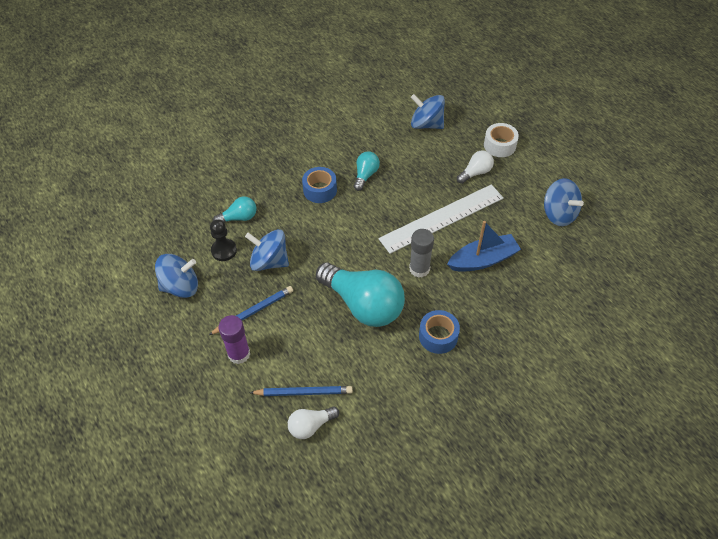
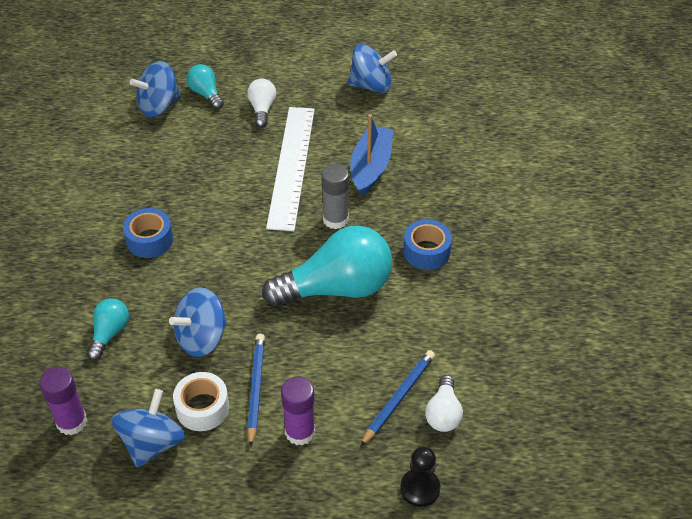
camera: 55 degrees left, 5 degrees down
(169, 242) = (71, 422): none -> purple glue stick
(224, 250) = (142, 373): black pawn -> black pawn (420, 488)
(365, 175) = (172, 191): turquoise light bulb -> turquoise light bulb (206, 94)
(499, 145) = (248, 72): white tape -> white tape (202, 408)

